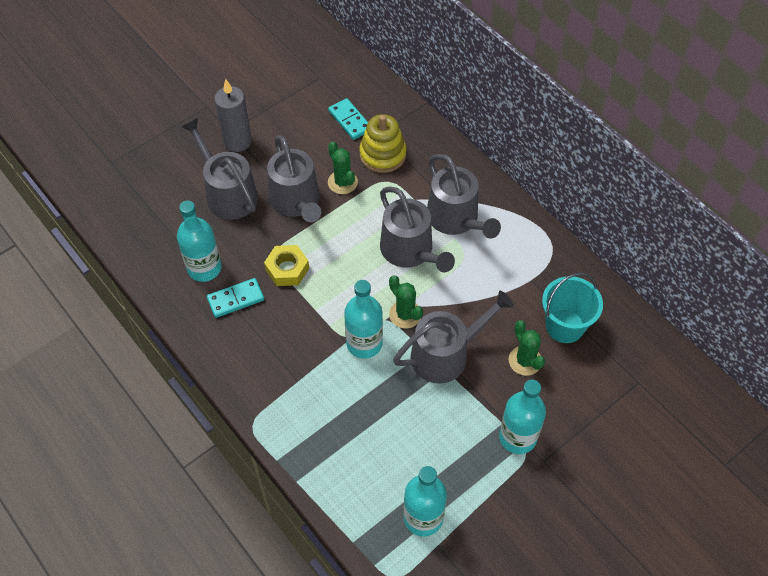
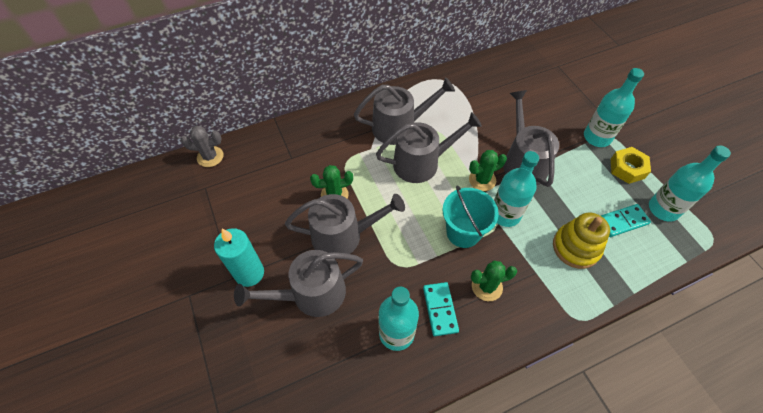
camera: 75 degrees left, 0 degrees up
(237, 141) = (249, 273): grey candle -> turquoise candle
(287, 269) = (416, 258): yellow nut -> yellow nut (627, 168)
(350, 120) = (268, 174): turquoise domino -> turquoise domino (622, 221)
(357, 68) = (210, 157): none -> grey cactus
(382, 154) = (316, 159): yellow stacking toy -> yellow stacking toy (576, 247)
(525, 361) = (534, 118): green cactus -> green cactus (487, 286)
(564, 326) = (509, 90): turquoise bucket -> turquoise bucket (463, 232)

